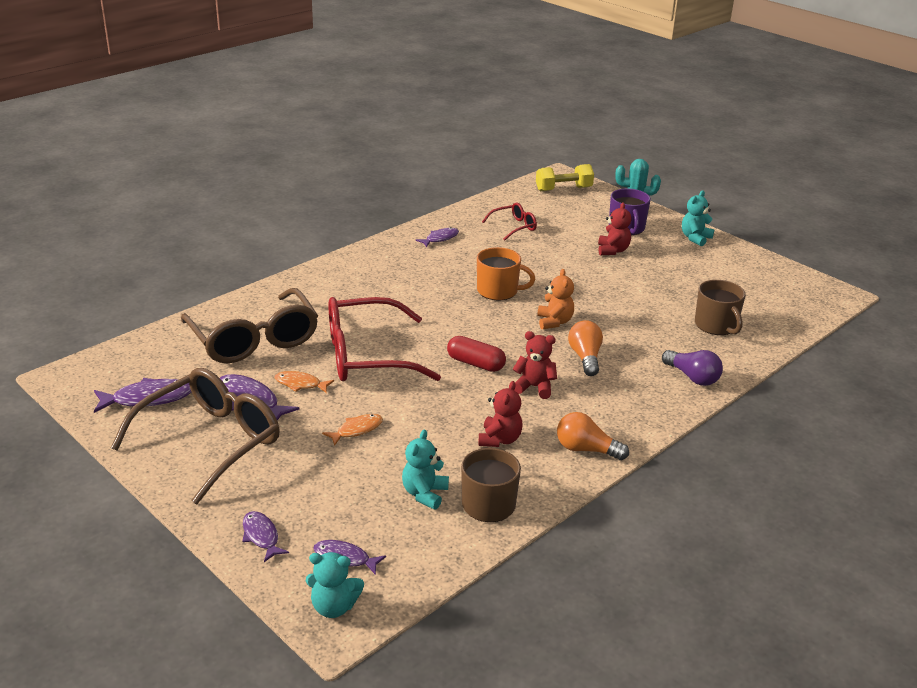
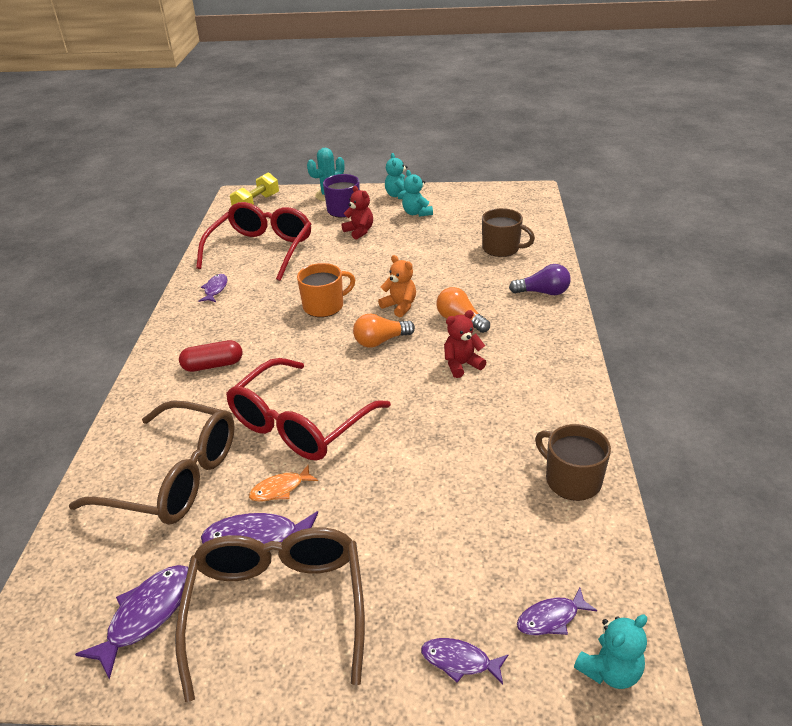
camera: 40 degrees left, 5 degrees up
(357, 430) = (389, 495): orange fish -> none
(424, 494) = (520, 509): turquoise teddy bear -> turquoise teddy bear (416, 213)
(475, 363) = (394, 374): red capsule -> red capsule (213, 365)
(499, 439) = (501, 423): red teddy bear -> none
(513, 227) = (261, 250): red glasses -> red glasses, size x2.10
(586, 449) = (564, 388): orange light bulb -> orange light bulb (381, 341)

